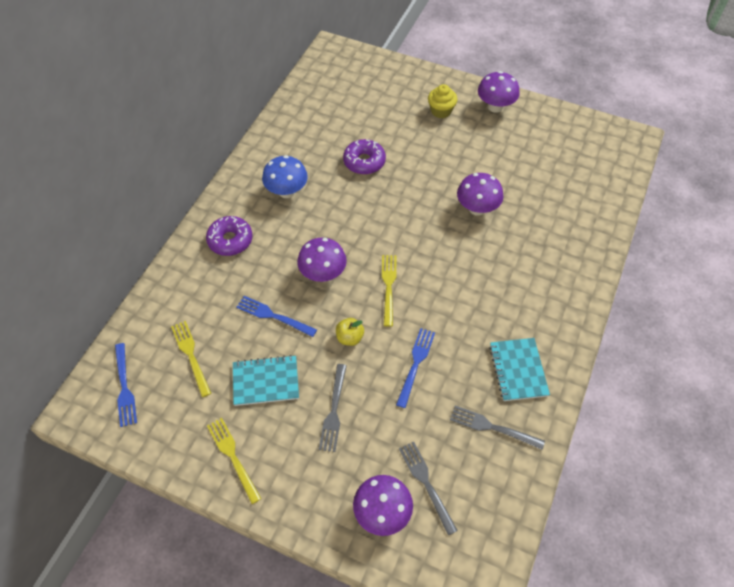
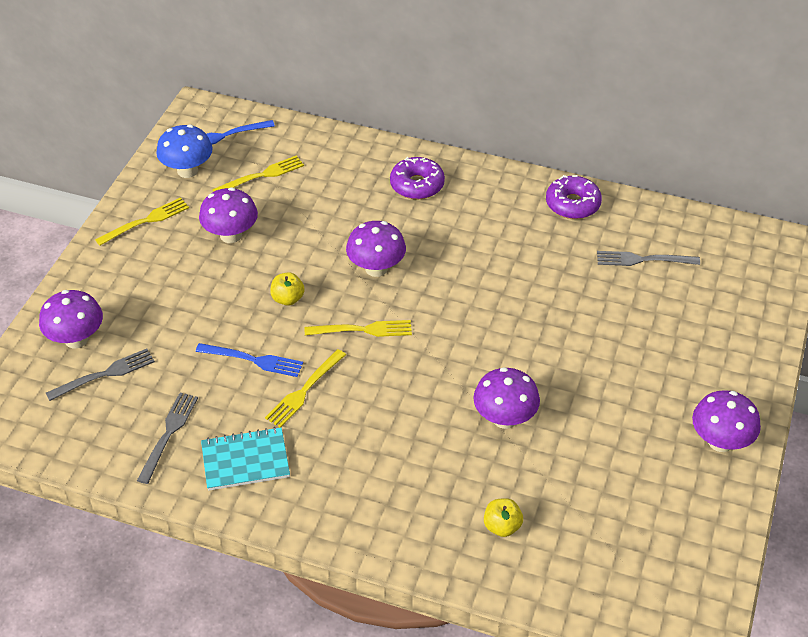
camera: 85 degrees right, 10 degrees down
(266, 381) = (231, 235): turquoise notebook -> purple mushroom
(273, 316) = (314, 232): blue fork -> none
(287, 191) = (500, 224): blue mushroom -> blue mushroom (187, 170)
(334, 411) = (194, 292): grey fork -> grey fork (642, 260)
(364, 162) = (567, 294): purple donut -> purple donut (572, 204)
(441, 111) = (691, 374): yellow cupcake -> none
(449, 328) = (304, 391): none -> yellow fork
(566, 219) = (502, 526): none -> yellow apple

